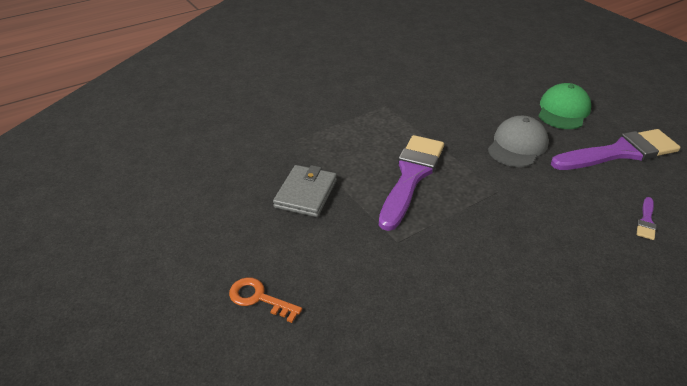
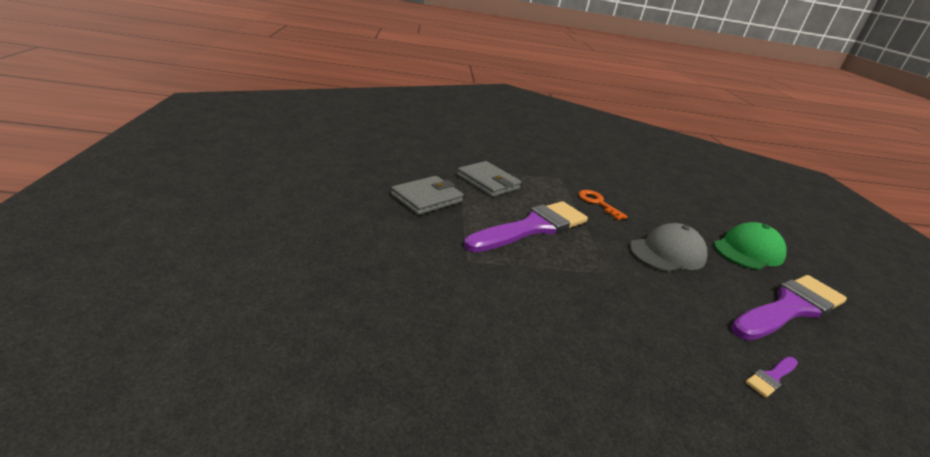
camera: 25 degrees right, 10 degrees down
(259, 298) = (308, 238): orange key -> orange key (598, 203)
(335, 144) = (488, 182): none -> grey wallet
(619, 152) = (790, 308): purple brush -> purple brush turned 45 degrees counterclockwise

